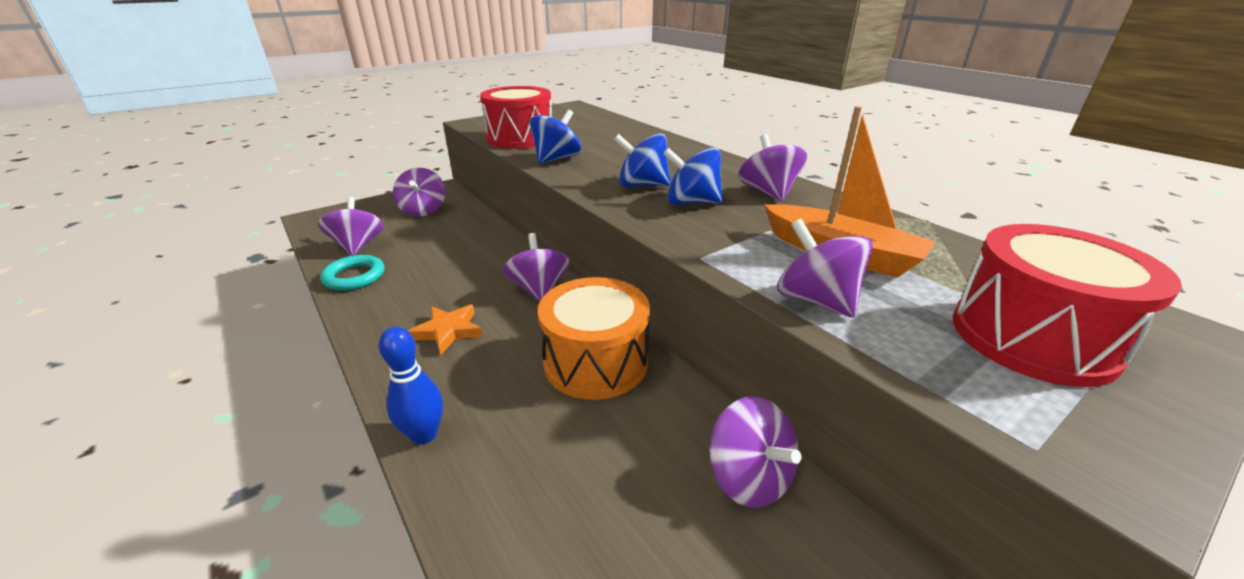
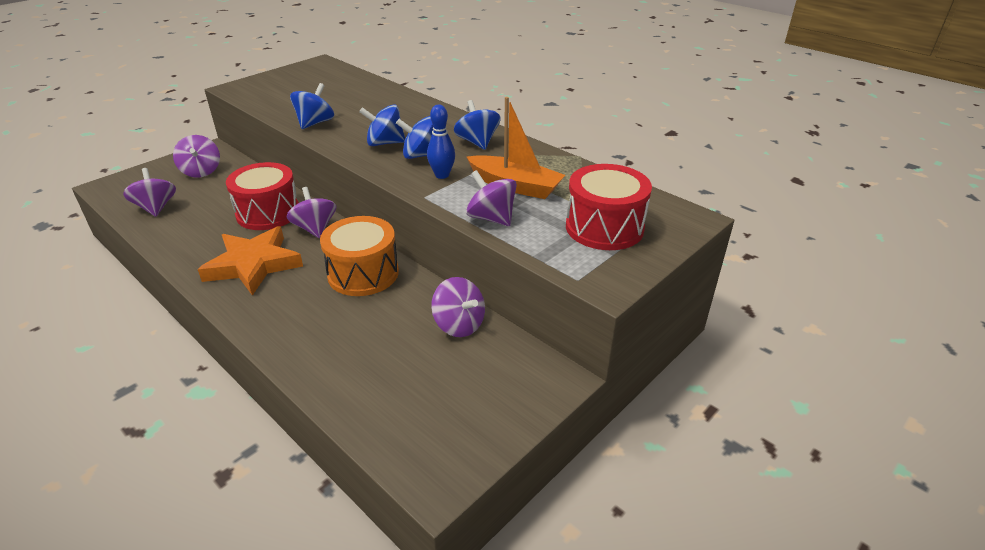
camera: 10 degrees left, 5 degrees up
(354, 277) = (164, 233): turquoise ring -> none
(424, 434) = (257, 327): blue bowling pin -> blue bowling pin (442, 175)
(448, 331) = (253, 265): orange star -> orange star, size x1.91
(520, 138) = (280, 103): red drum -> red drum (268, 213)
(768, 192) = (477, 142): purple spinning top -> blue spinning top

